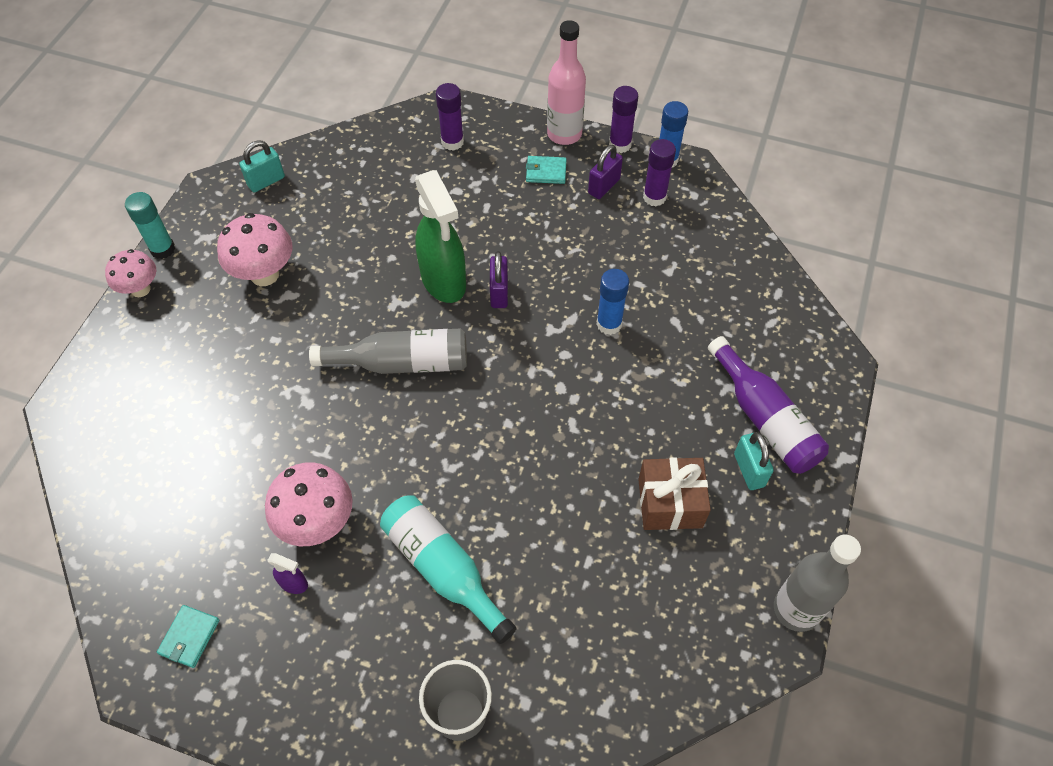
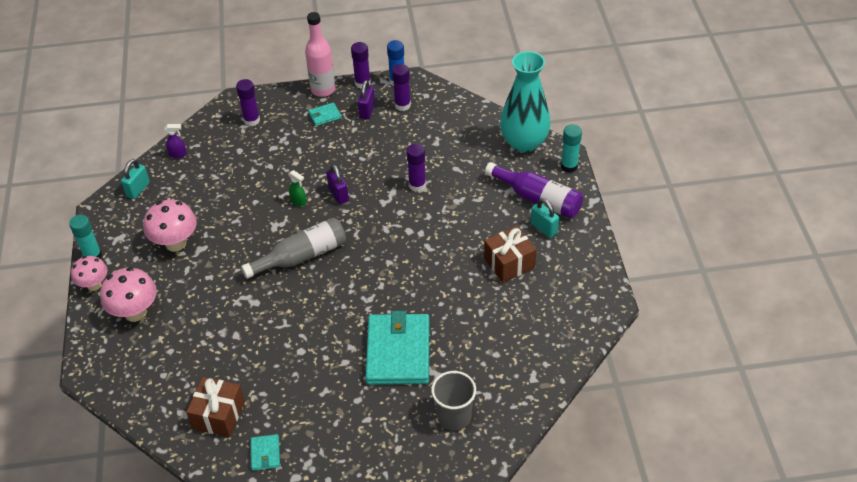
camera: 25 degrees left, 10 degrees down
(168, 548) = (219, 415): none -> brown gift
(294, 584) = (312, 398): purple spray bottle -> purple spray bottle (178, 154)
(317, 523) = (305, 362): pink mushroom -> pink mushroom (135, 312)
(443, 569) = (398, 352): turquoise bottle -> turquoise wallet
(444, 281) = (299, 202): green spray bottle -> green spray bottle, size x0.41
(609, 324) = (417, 185): blue glue stick -> purple glue stick
(791, 322) = (524, 142): none -> turquoise vase
(796, 609) = (608, 285): grey bottle -> none
(837, 387) = (569, 166): none -> turquoise glue stick

